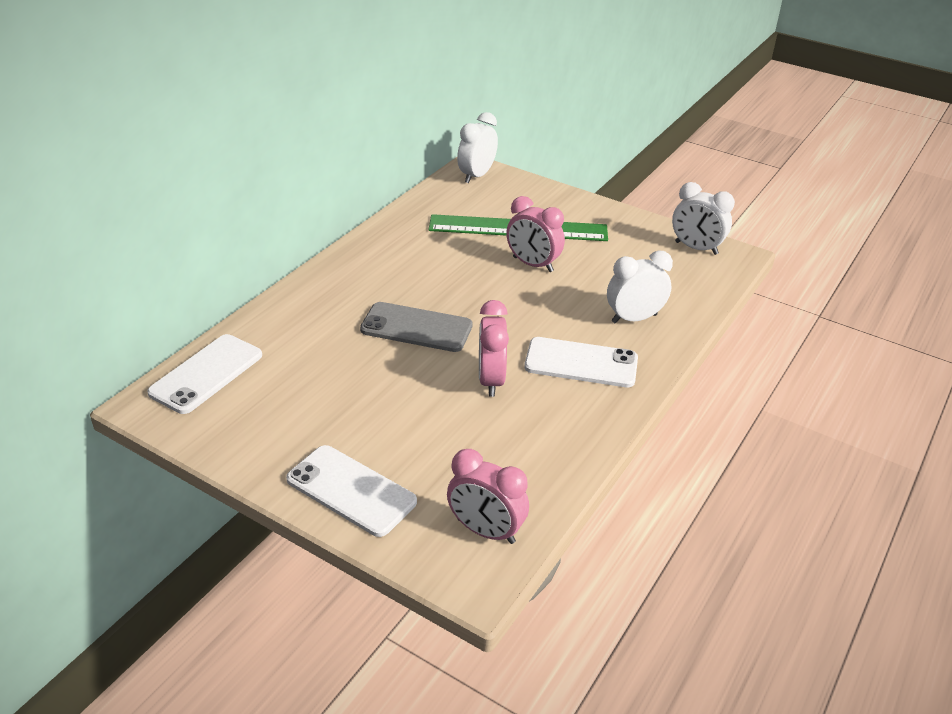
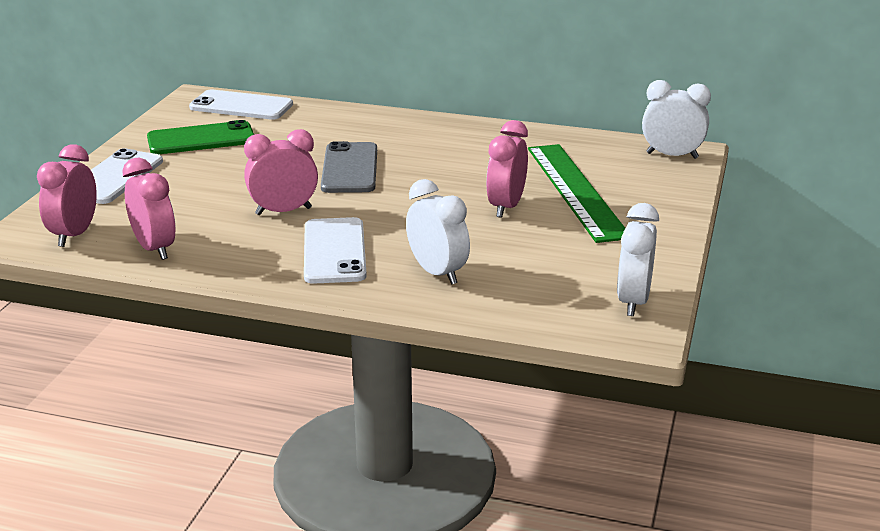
camera: 75 degrees right, 10 degrees down
(283, 414) = (201, 139): none -> green phone
(539, 472) = (154, 249): none -> pink clock

